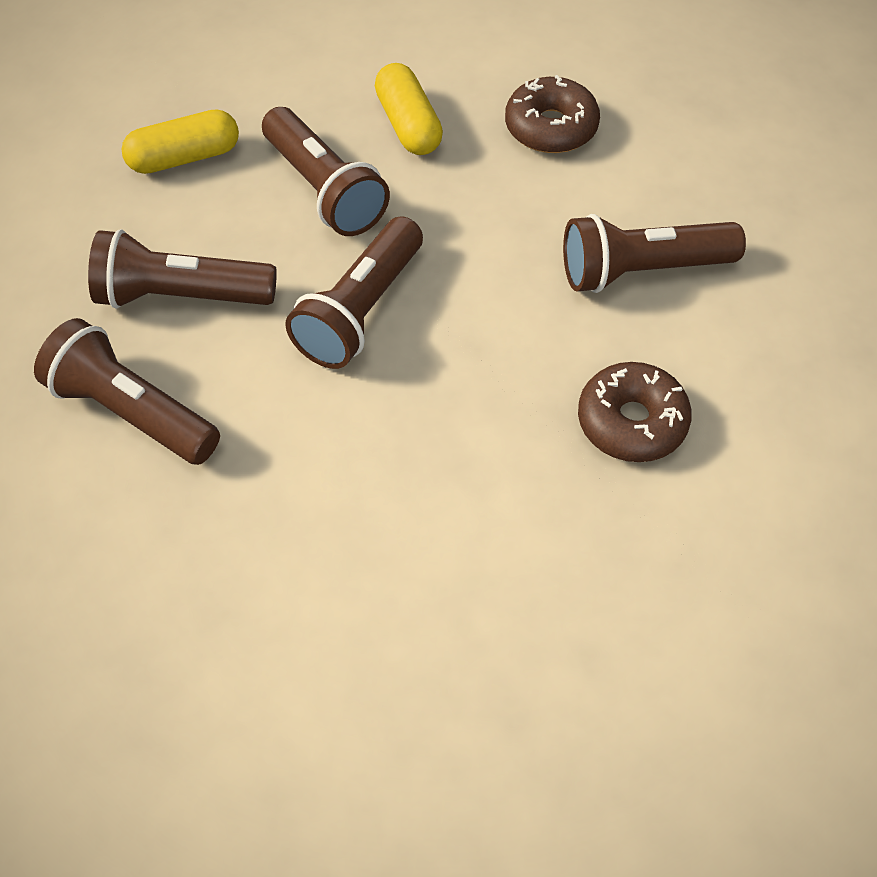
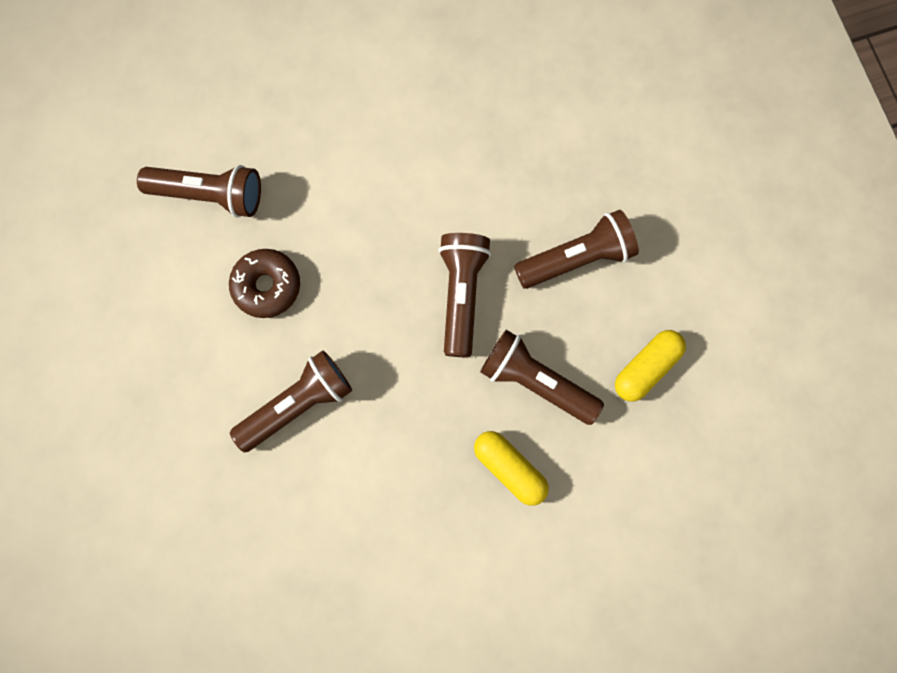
camera: 155 degrees right, 20 degrees up
(132, 412) = (554, 170): brown flashlight -> brown flashlight (209, 195)
(551, 127) = (407, 512): brown donut -> none

